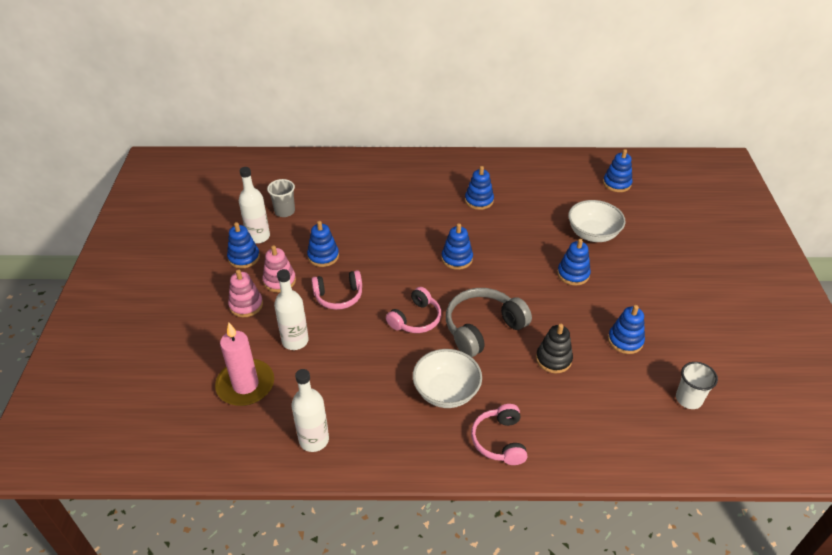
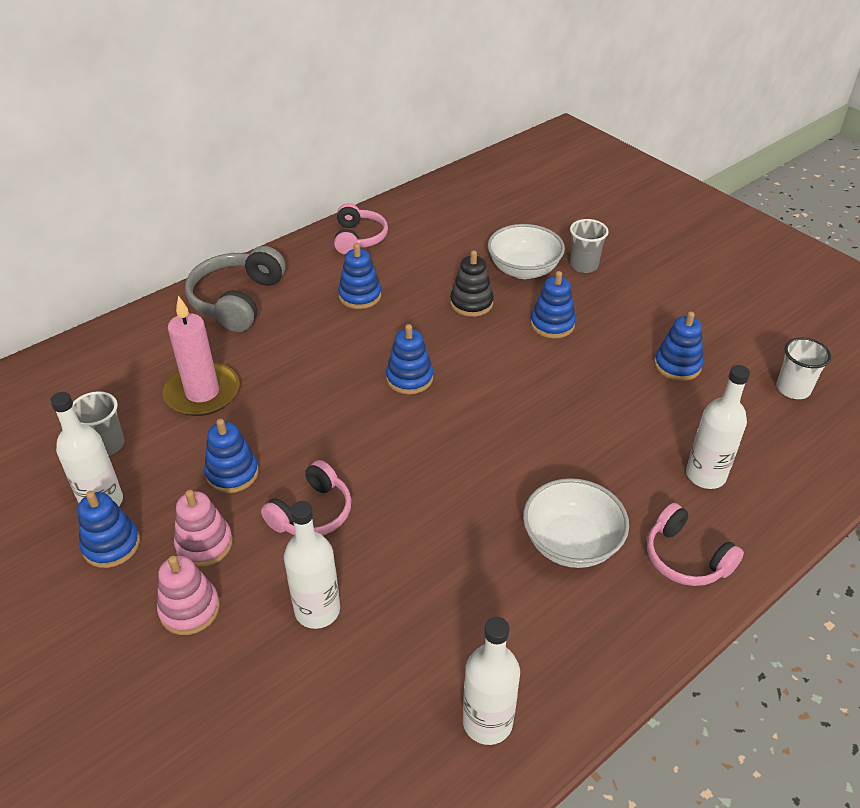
camera: 40 degrees left, 0 degrees up
(245, 385) = (313, 720): pink candle -> pink candle (202, 393)
(416, 319) = (441, 480): pink headphones -> pink headphones (359, 238)
(482, 328) = (528, 442): grey headphones -> grey headphones (237, 300)
(553, 359) = (636, 429): black stacking toy -> black stacking toy (471, 303)
(565, 409) = (705, 475): none -> white bottle
(616, 183) = (488, 204): blue stacking toy -> none
(635, 251) = (583, 265): none -> grey cup

